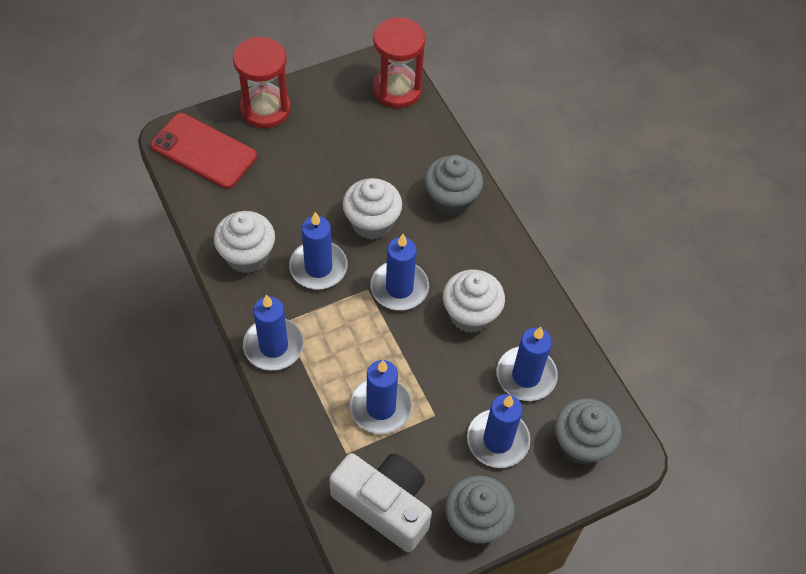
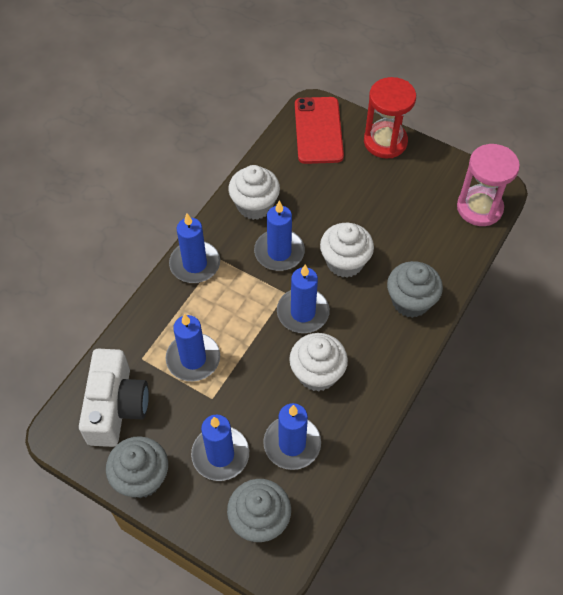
camera: 60 degrees right, 0 degrees up
(397, 90) = (479, 208): red hourglass -> pink hourglass

